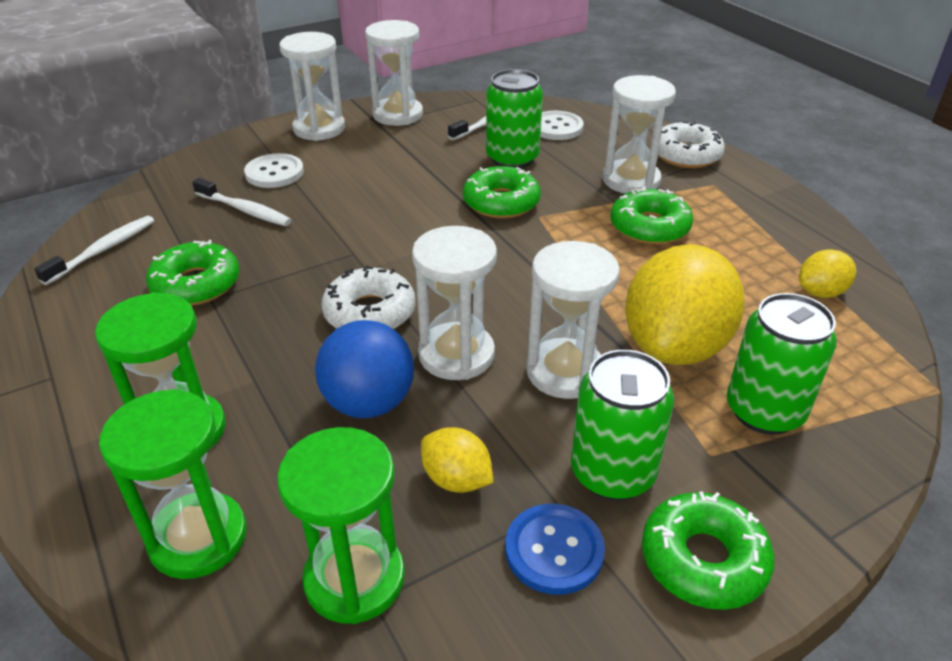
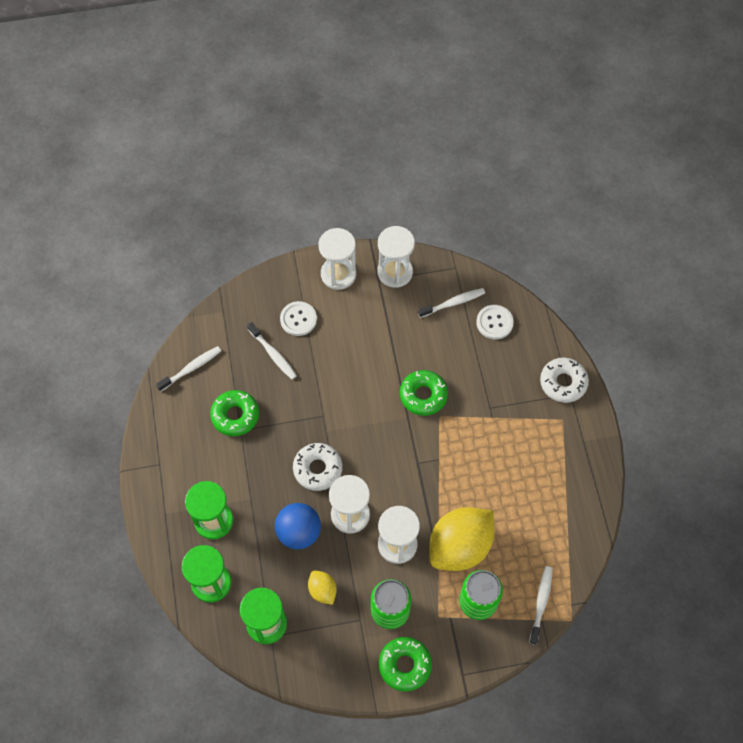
camera: 20 degrees right, 25 degrees up
(512, 159) = (449, 350): green can -> none
(554, 550) = (348, 639): blue button -> none
(631, 180) = (512, 399): white hourglass -> none
(649, 227) = (499, 448): green donut -> none
(821, 292) = (561, 535): yellow lemon -> none
(870, 382) = (541, 603): none -> white toothbrush

